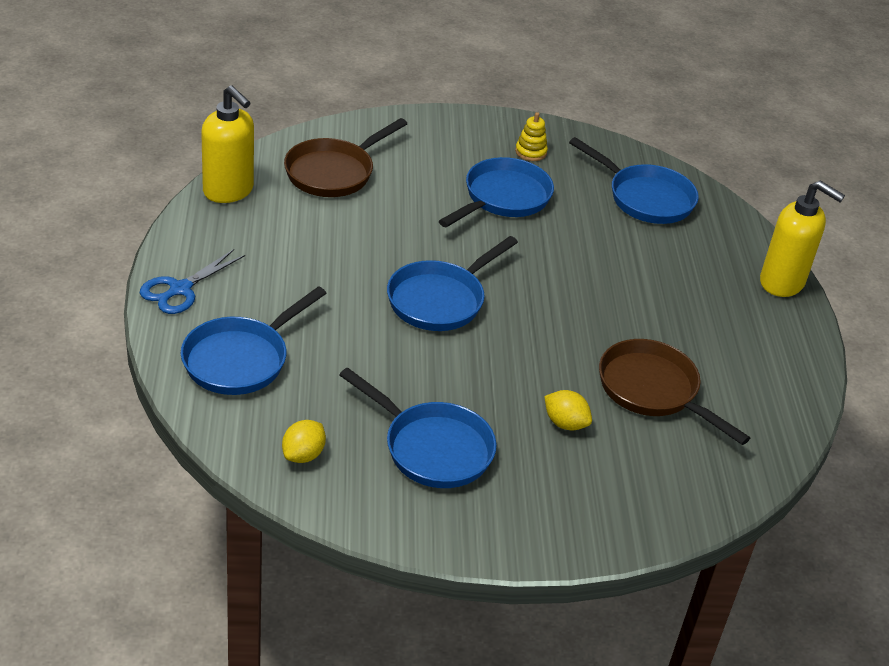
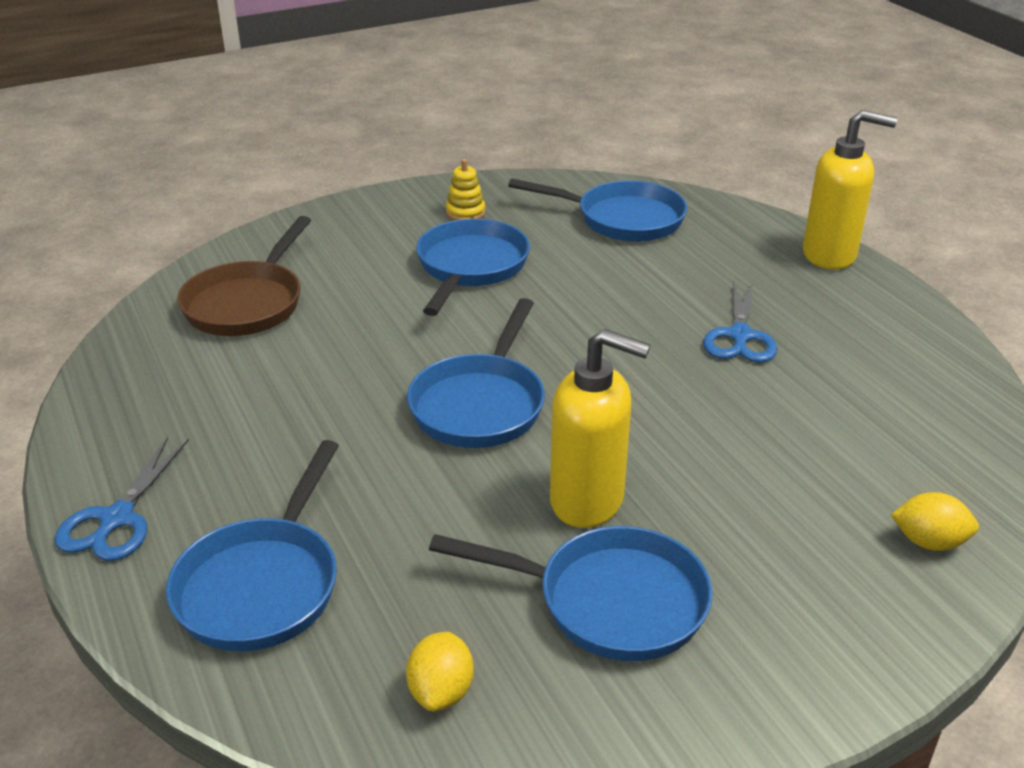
camera: 20 degrees left, 5 degrees down
(228, 191) = (119, 368): yellow soap dispenser -> yellow soap dispenser (588, 501)
(565, 423) = (744, 497): yellow lemon -> yellow lemon (929, 542)
(653, 390) = (806, 417): brown pan -> none
(656, 318) = (740, 336): none -> blue scissors

